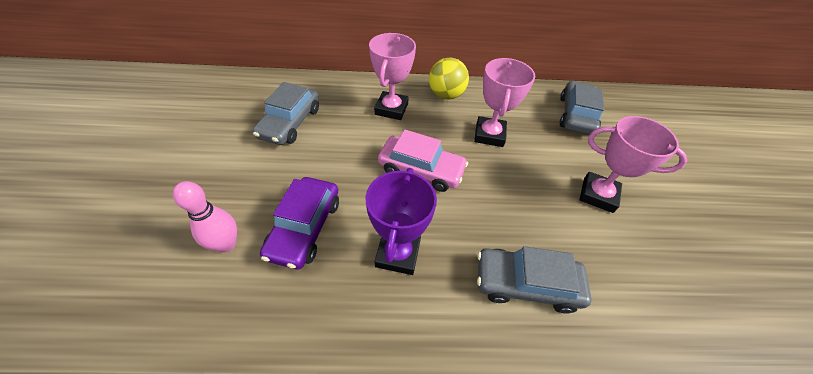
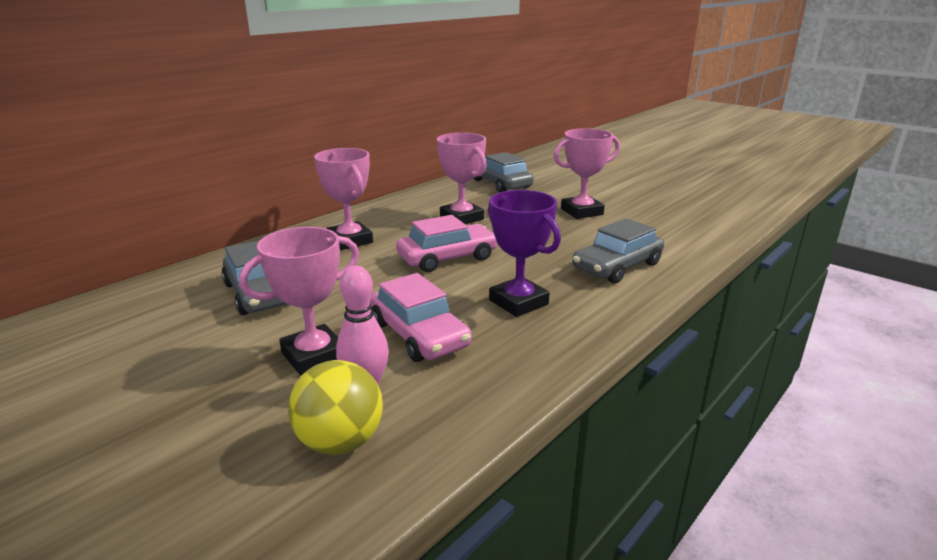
camera: 45 degrees left, 25 degrees down
(242, 196) = (314, 356): none -> pink trophy
(305, 228) = (419, 335): purple car -> pink car
(445, 95) = (382, 213): yellow ball -> yellow ball (340, 442)

